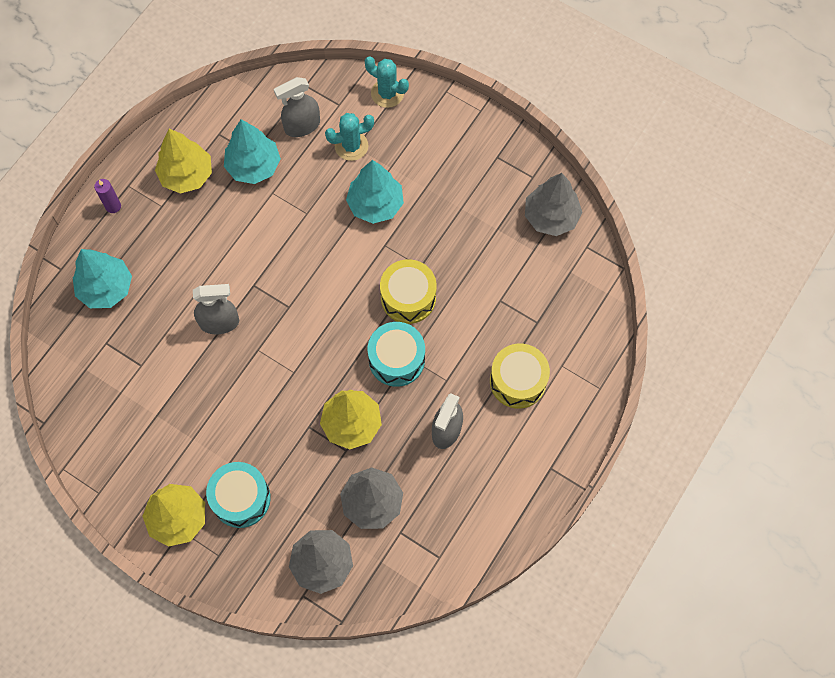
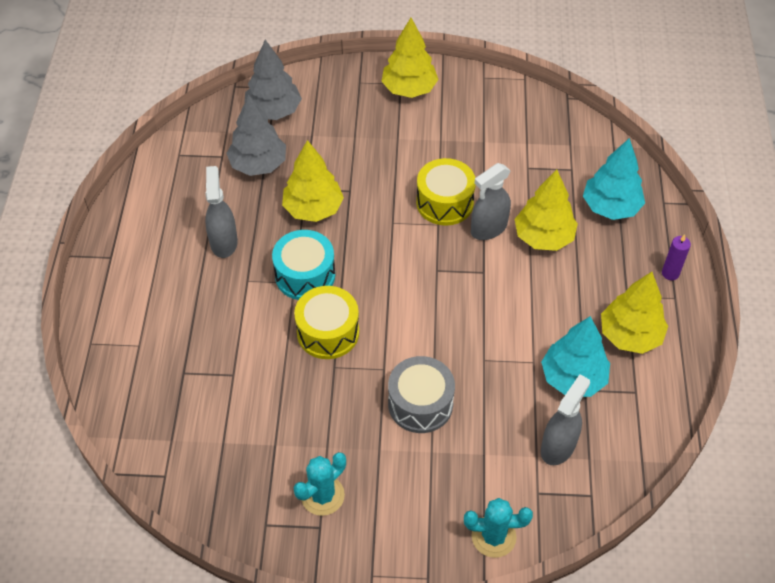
camera: 150 degrees right, 15 degrees down
(182, 290) = (543, 237): none -> yellow tree
(241, 498) = (369, 121): turquoise drum -> none
(351, 146) = (489, 452): turquoise cactus -> turquoise cactus (322, 495)
(375, 204) = (420, 404): turquoise tree -> grey drum
(518, 381) = (177, 311): yellow drum -> yellow drum (444, 202)
(551, 216) = (221, 489): grey tree -> none

